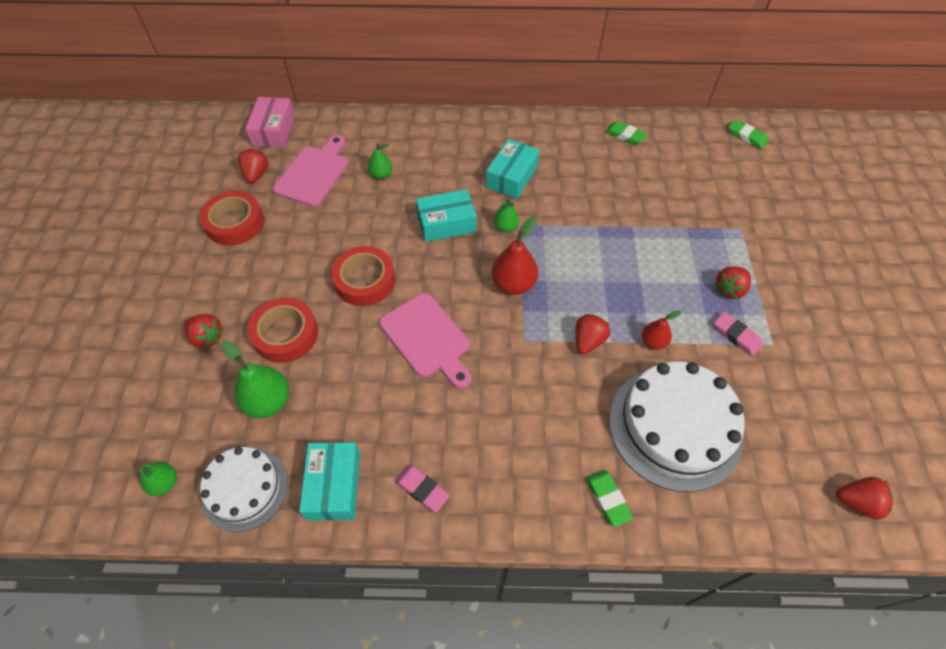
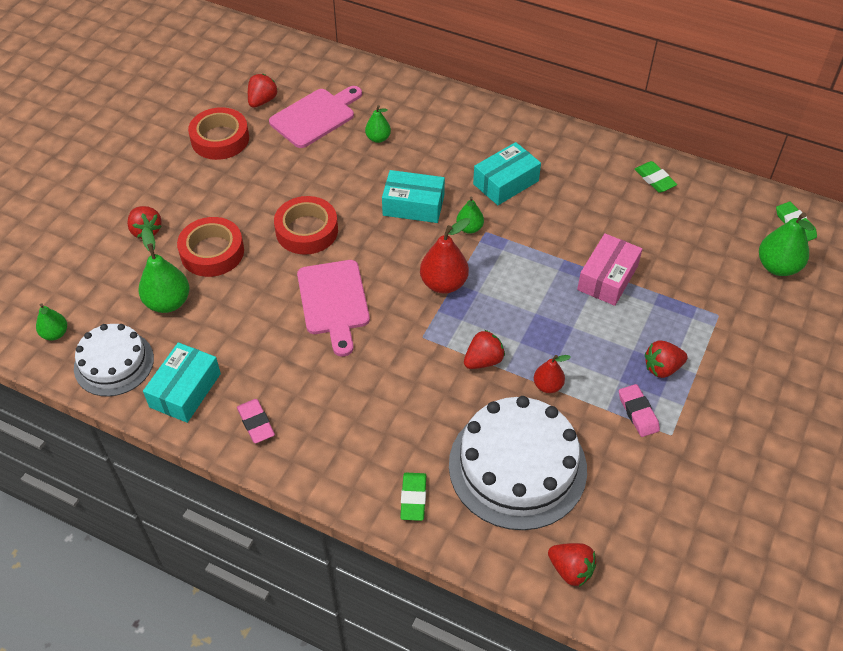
camera: 25 degrees right, 5 degrees down
(274, 131) = (300, 64): pink box -> pink box (607, 278)
(756, 174) = (777, 266): none -> green pear
(857, 502) = (654, 603): red strawberry -> red strawberry (570, 570)

